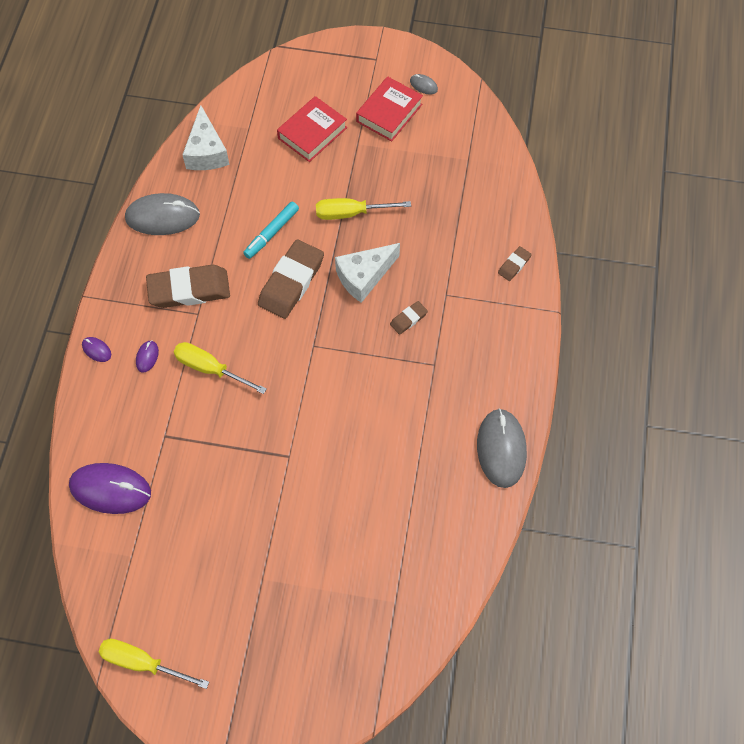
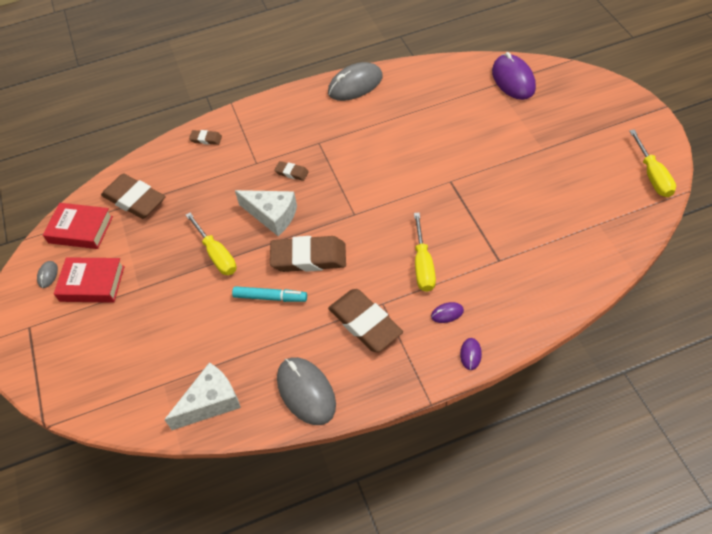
camera: 115 degrees left, 10 degrees down
(110, 489) = (567, 267): purple mouse -> purple mouse (513, 80)
(312, 133) = (144, 328): red book -> red book (80, 229)
(469, 175) = (135, 200): none -> brown eraser

